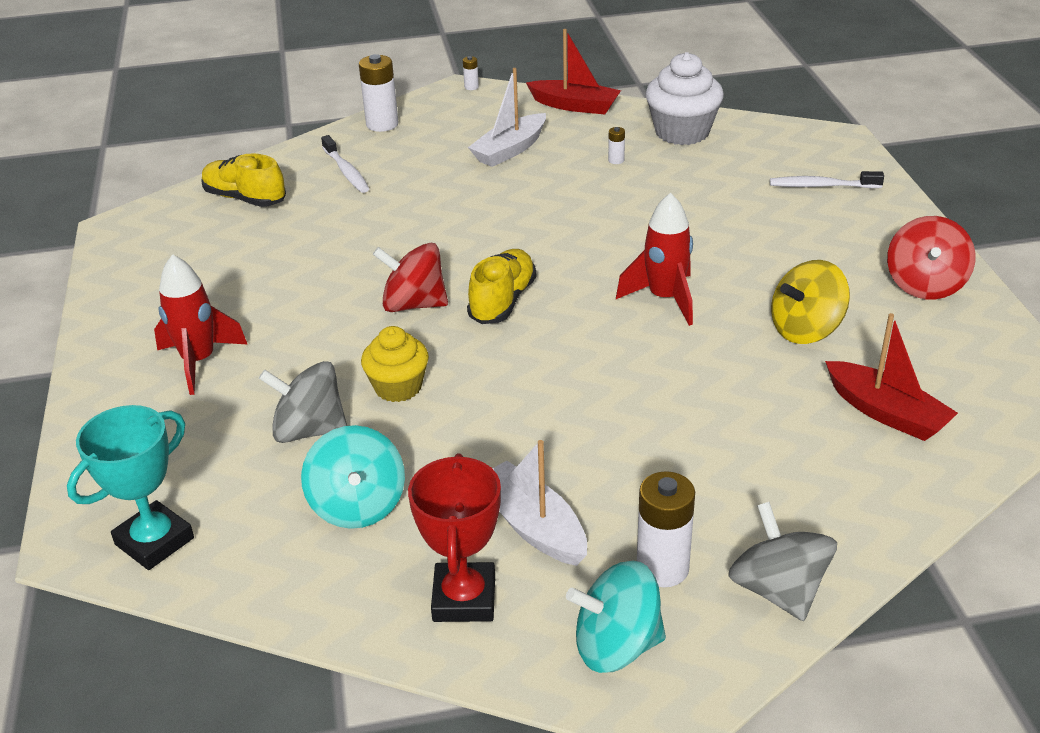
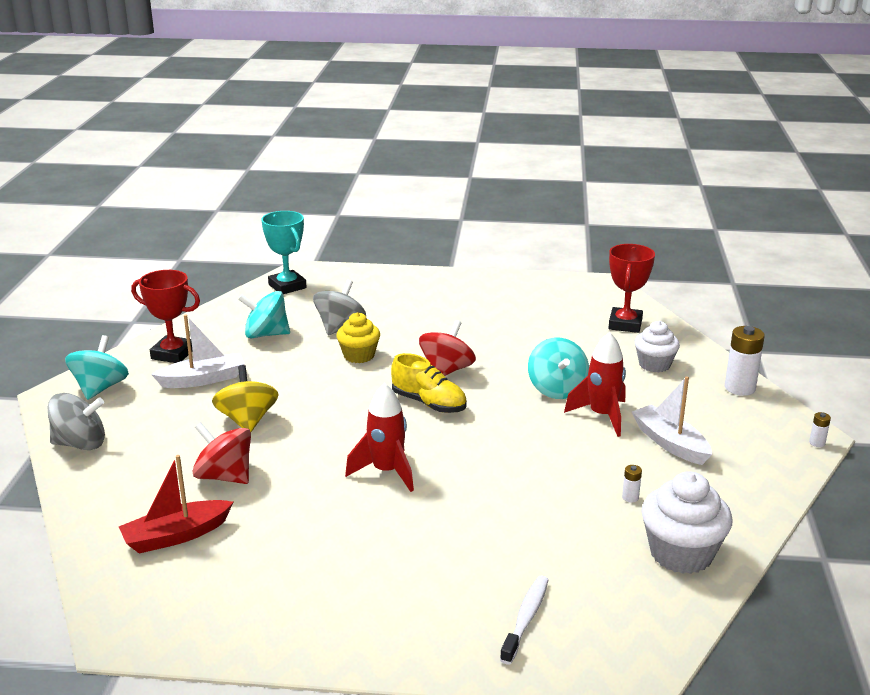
camera: 105 degrees right, 10 degrees down
(199, 362) = (429, 301): red rocket -> red rocket (602, 416)
(245, 198) = (625, 324): yellow shoe -> red trophy
(346, 171) = (654, 364): white toothbrush -> white cupcake
(429, 222) = (557, 389): none -> turquoise spinning top
(575, 106) = (761, 497): red boat -> none
(662, 568) = (133, 411): white battery -> none
(805, 329) = (299, 529): yellow spinning top -> yellow spinning top (247, 420)
(925, 285) = (312, 623): red spinning top -> red spinning top (224, 476)

